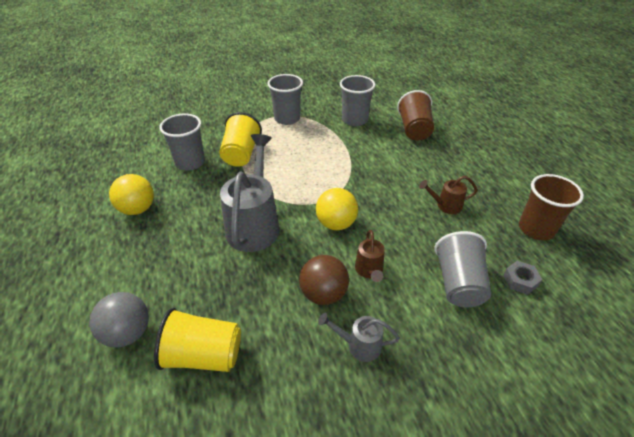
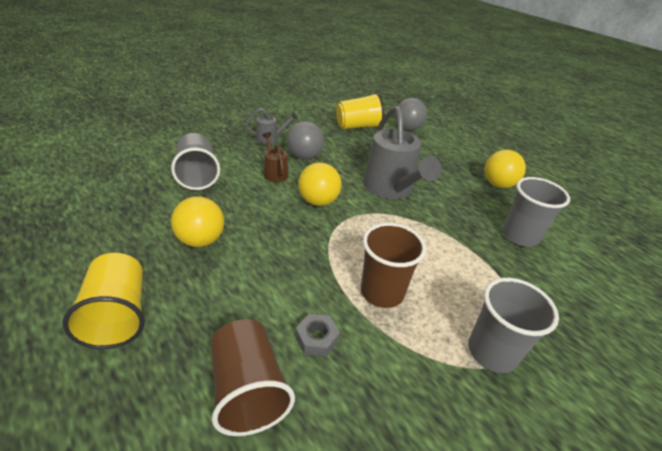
camera: 155 degrees right, 5 degrees down
(241, 154) = (481, 260): yellow cup -> yellow cup (118, 315)
(323, 294) = (304, 156): brown ball -> grey ball
(354, 120) = (375, 386): grey cup -> none
(445, 205) = (201, 240): brown watering can -> yellow ball
(520, 280) = (139, 184): grey nut -> grey nut (316, 339)
(536, 229) = (93, 232): brown cup -> brown cup (382, 292)

